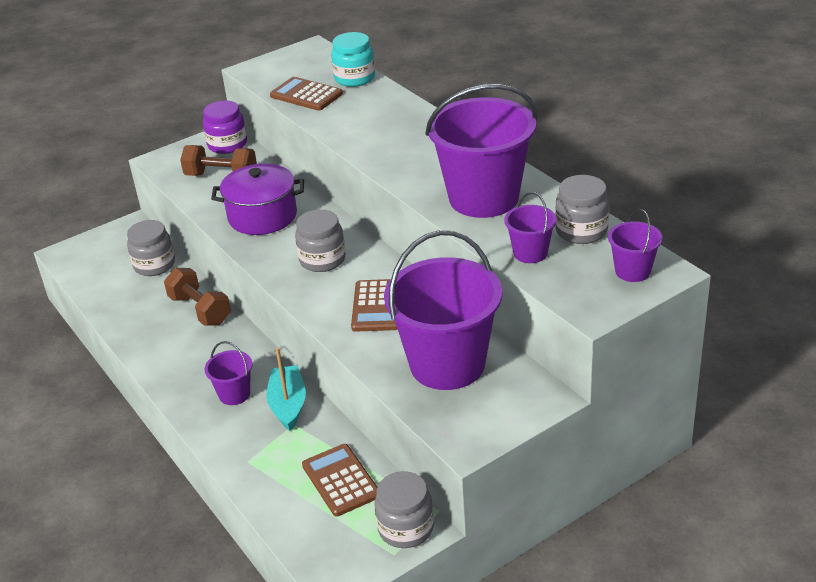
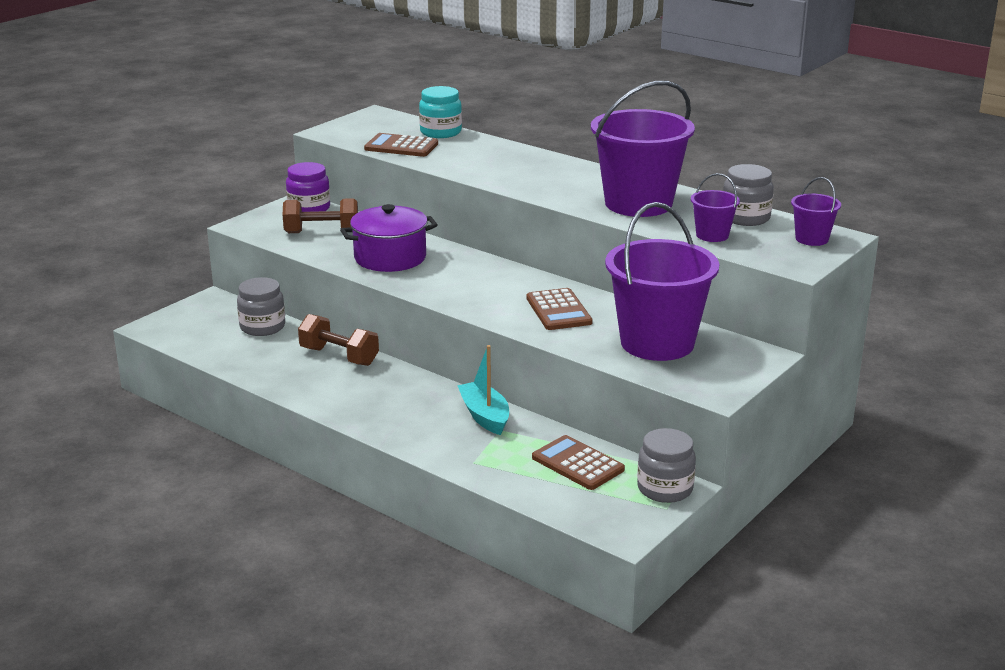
camera: 20 degrees left, 10 degrees down
(234, 394) = (423, 415): purple bucket -> none
(322, 260) = (477, 283): grey jar -> none

